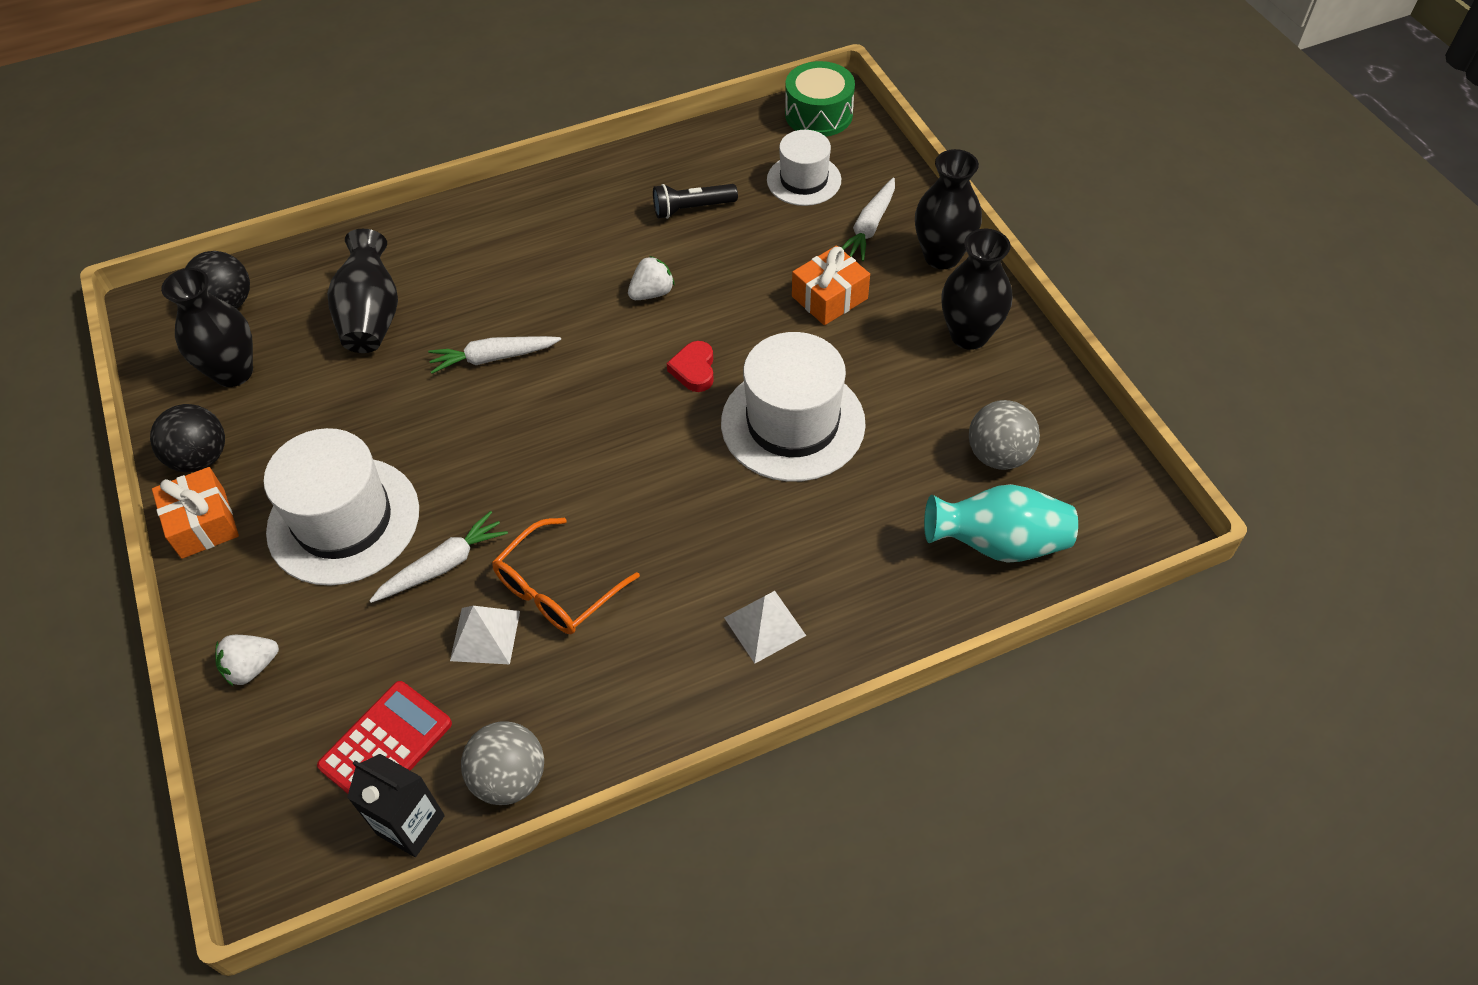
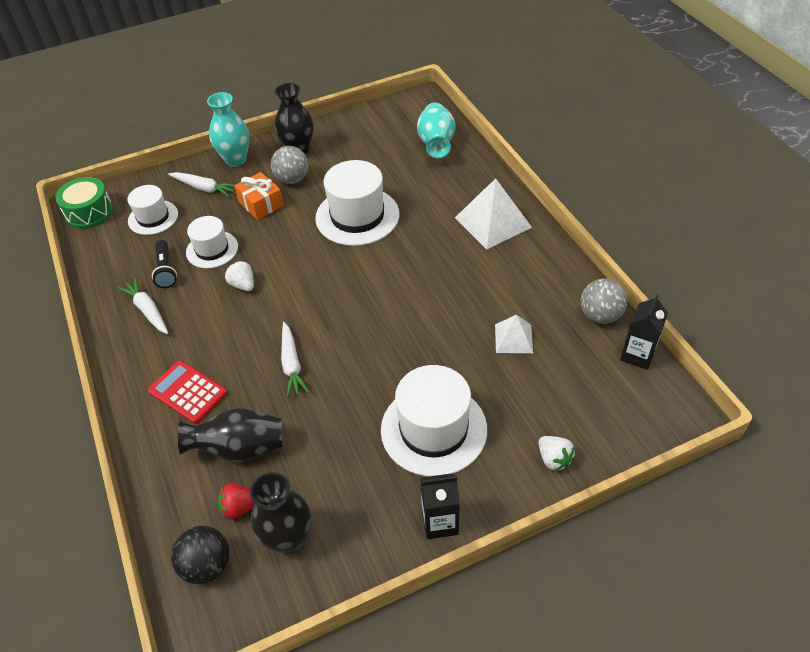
camera: 90 degrees left, 5 degrees down
(201, 458) = (378, 541): black ball -> none
(203, 523) = (440, 522): orange gift -> black carton
(290, 325) = (240, 507): none -> red strawberry
(386, 745) = (593, 375): red calculator -> red calculator (188, 392)
(443, 565) = (466, 367): white carrot -> white carrot (148, 310)
(557, 590) = (478, 309): orange glasses -> none
(694, 370) = (313, 260): red heart -> none
(729, 252) = (212, 249): none -> white hat
(764, 626) = (493, 222): white pyramid -> white pyramid, size x1.72
(942, 256) = (235, 160): black vase -> turquoise vase
(998, 455) = (382, 142): grey ball -> grey ball (292, 179)

